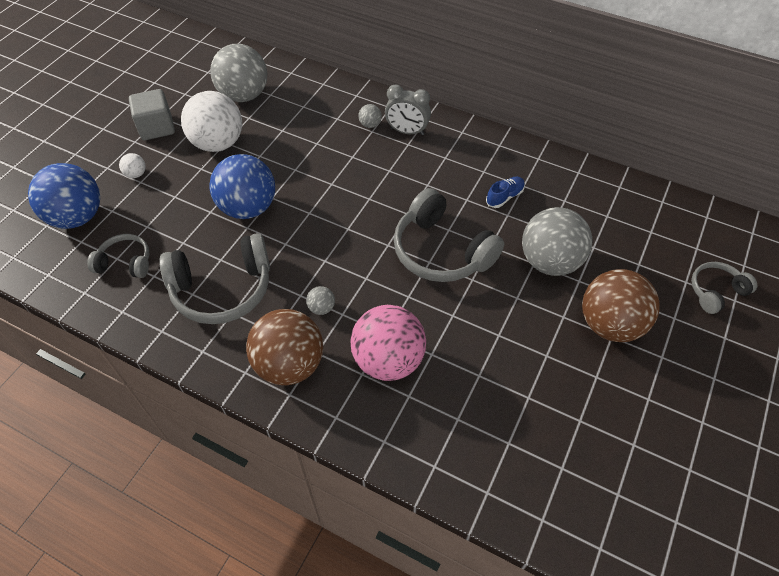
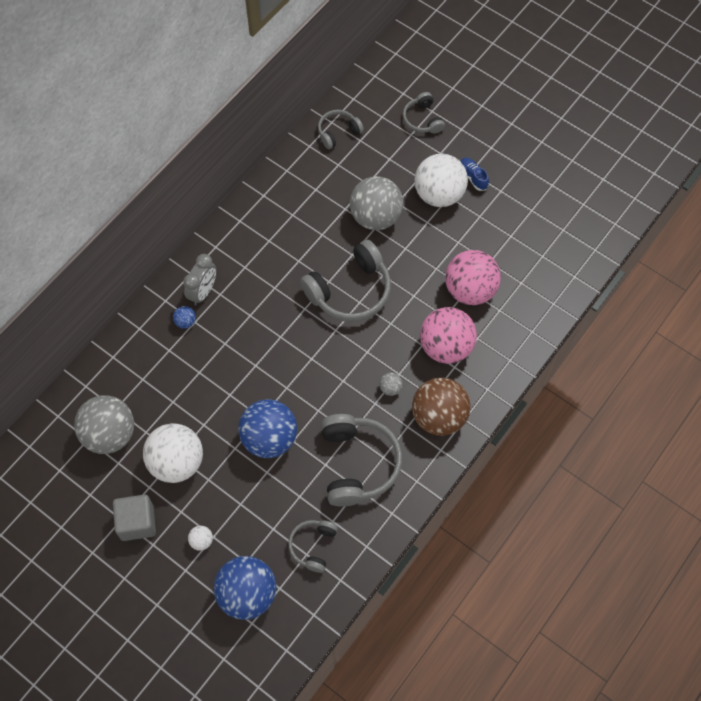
camera: 80 degrees left, 10 degrees up
(370, 125) = (185, 322): grey ball -> blue ball
(478, 378) = (470, 290): none -> pink ball
(504, 197) = (302, 231): blue shoe -> blue shoe (473, 177)
(610, 324) = (439, 194): brown ball -> white ball
(651, 210) = (338, 132): none -> grey headphones

